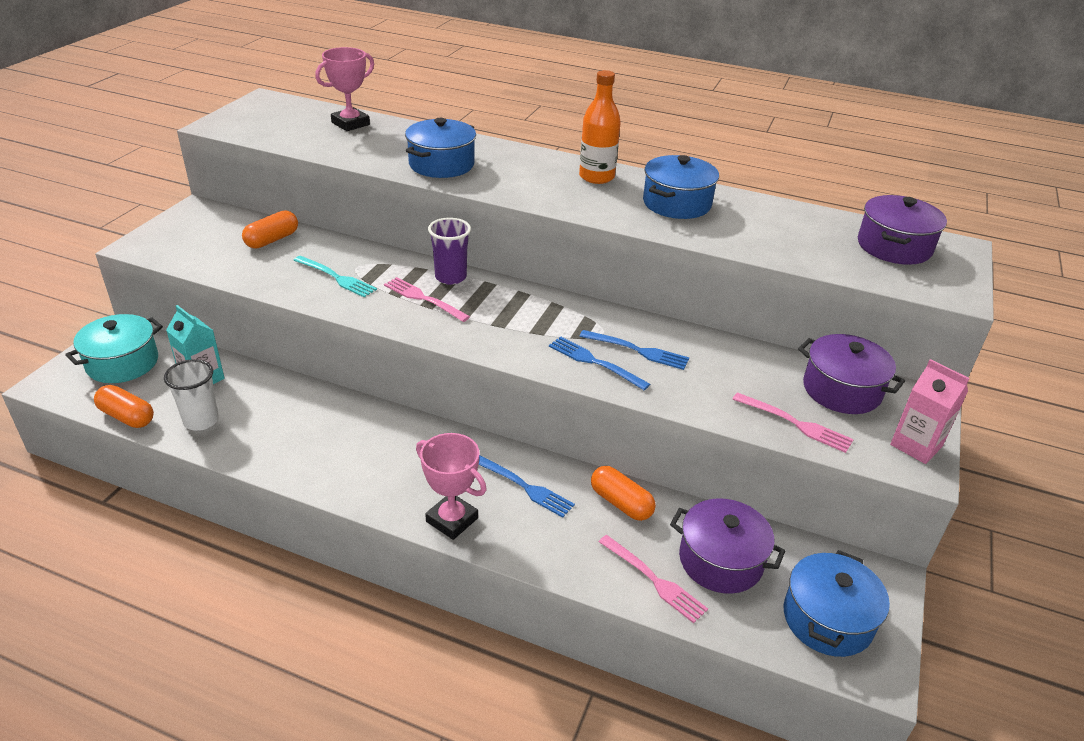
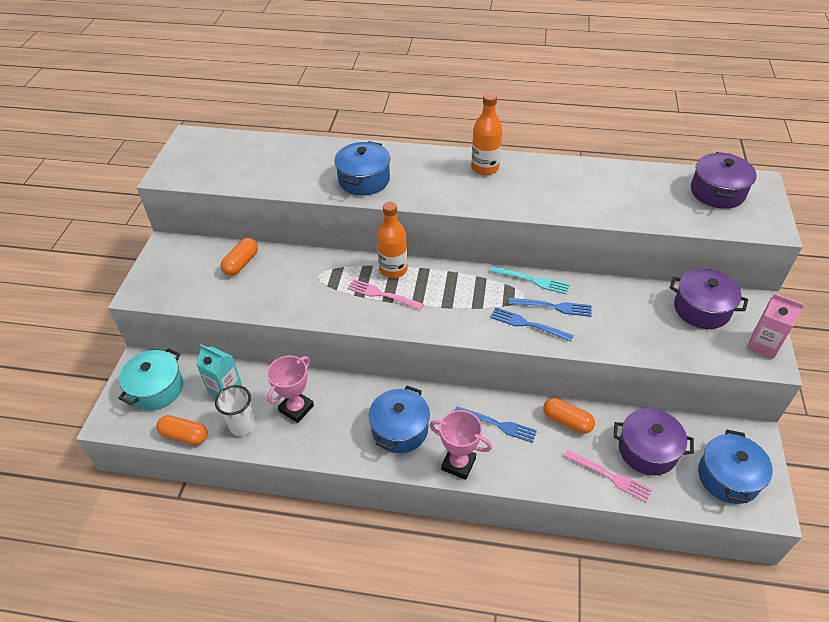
camera: 10 degrees left, 10 degrees up
(336, 277) = (308, 289): turquoise fork -> turquoise fork (532, 280)
(350, 123) = (272, 150): pink trophy -> pink trophy (296, 408)
(450, 277) = (393, 269): purple cup -> orange bottle
(677, 203) = (553, 183): blue pot -> blue pot (400, 429)
(795, 423) = (680, 345): pink fork -> none

